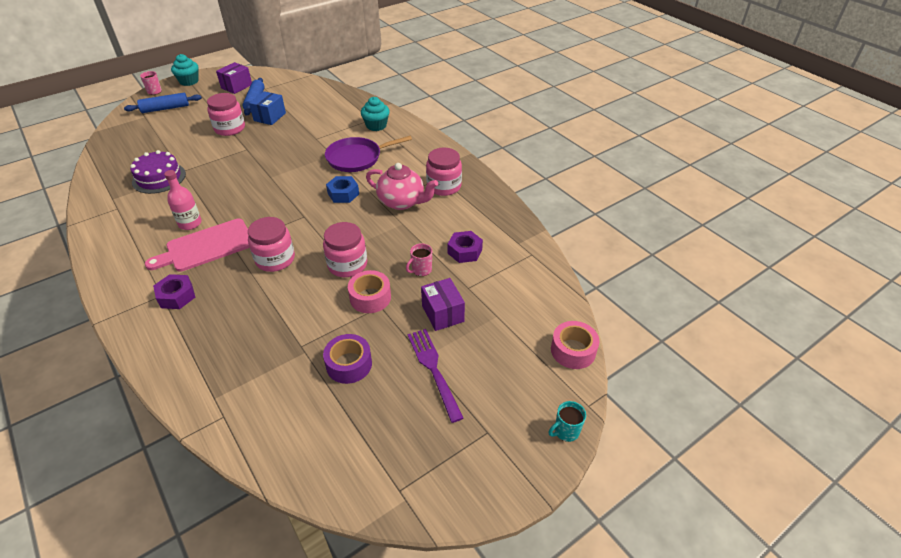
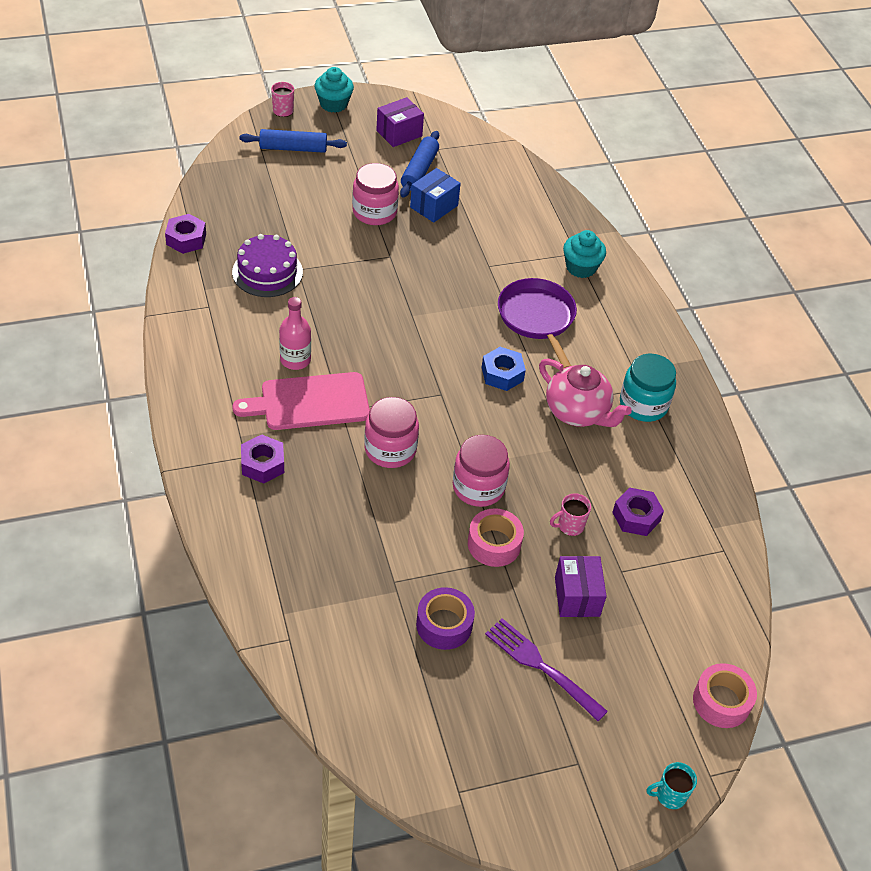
camera: 15 degrees right, 5 degrees up
(94, 173) = (186, 239): none -> purple nut
(357, 158) = (537, 318): purple pan -> purple pan turned 75 degrees clockwise
(434, 370) = (541, 667): purple fork -> purple fork turned 45 degrees counterclockwise
(444, 186) = (643, 404): pink jar -> turquoise jar

